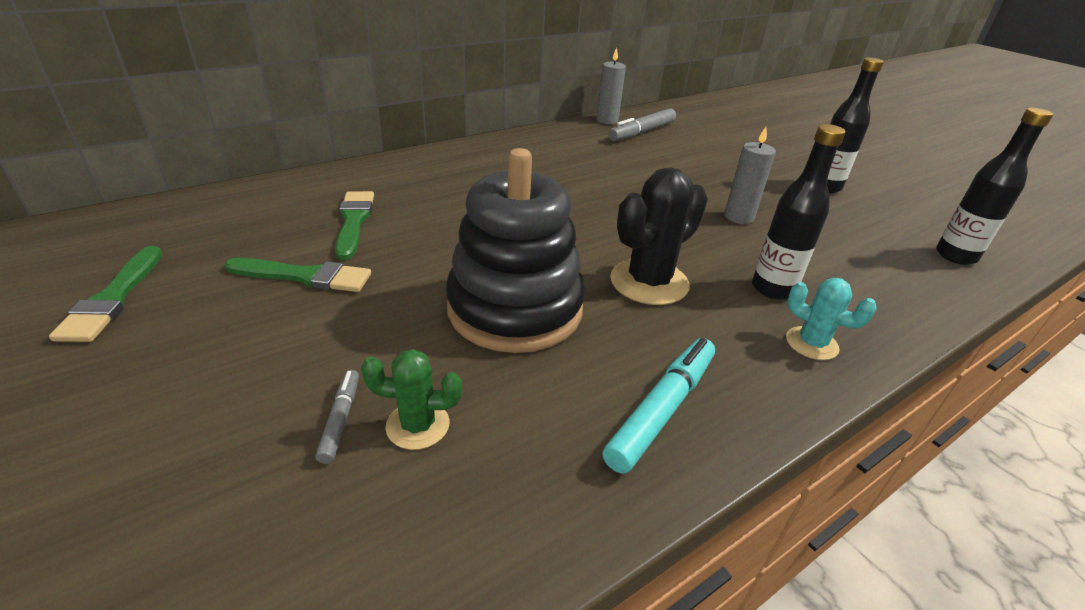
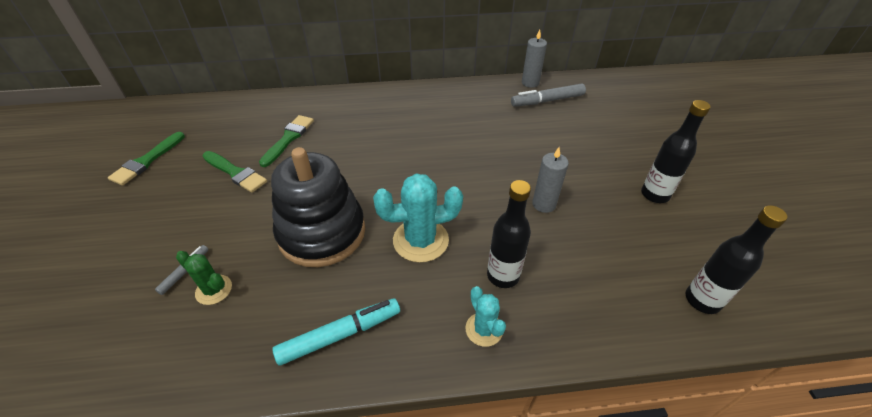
camera: 30 degrees right, 10 degrees up
(649, 282) = (420, 240): black cactus -> turquoise cactus

